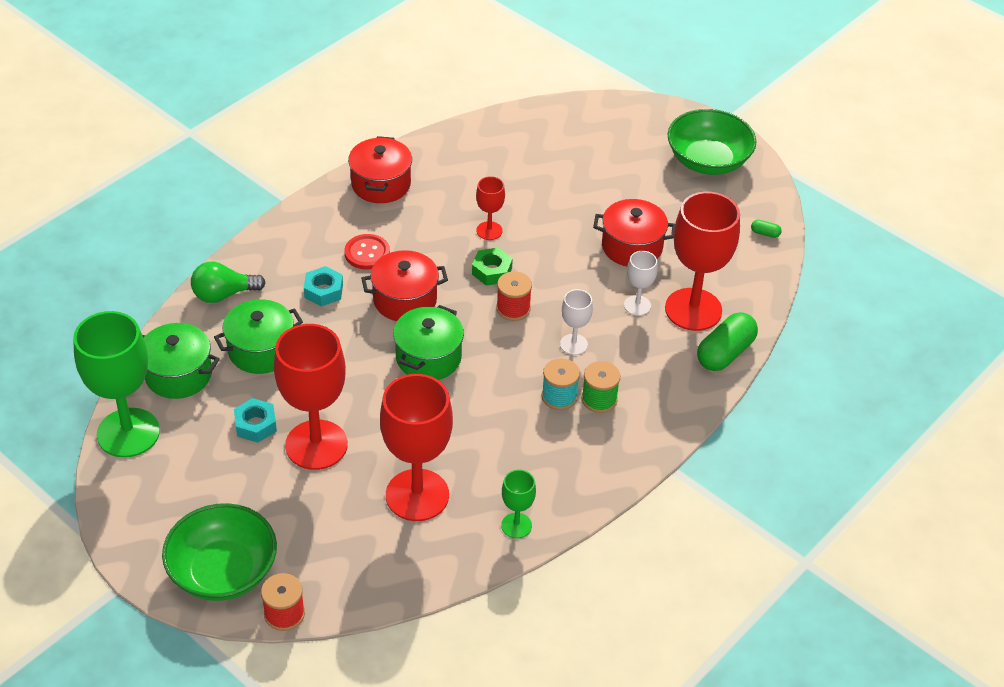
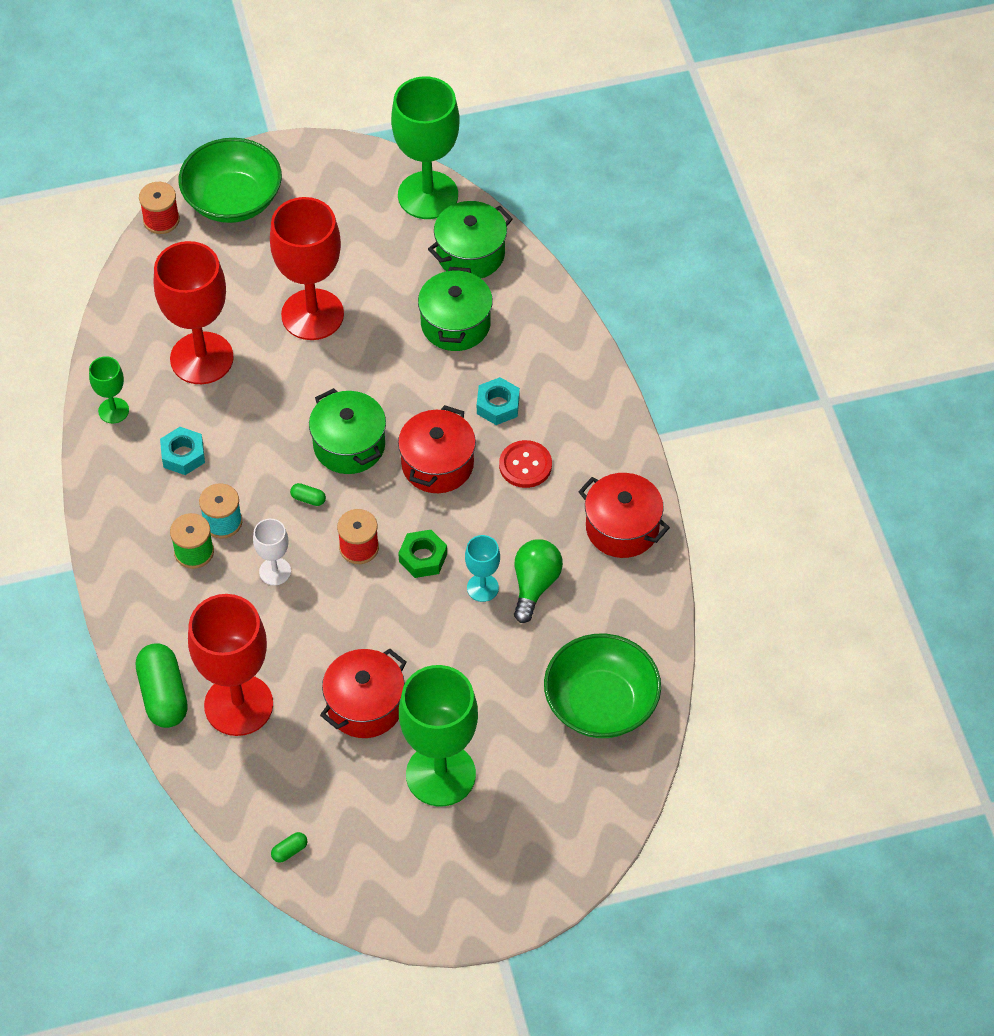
camera: 125 degrees right, 10 degrees up
(223, 294) = (550, 327): green light bulb -> green light bulb (535, 585)
(256, 425) = (368, 283): turquoise nut -> turquoise nut (183, 455)
(489, 231) = (482, 588): red goblet -> turquoise goblet
(496, 357) = (308, 499): none -> green capsule
(637, 305) = (282, 658): white goblet -> none
(645, 190) = (440, 774): none -> green goblet
(708, 160) = (442, 873): green bowl -> green bowl (601, 703)

